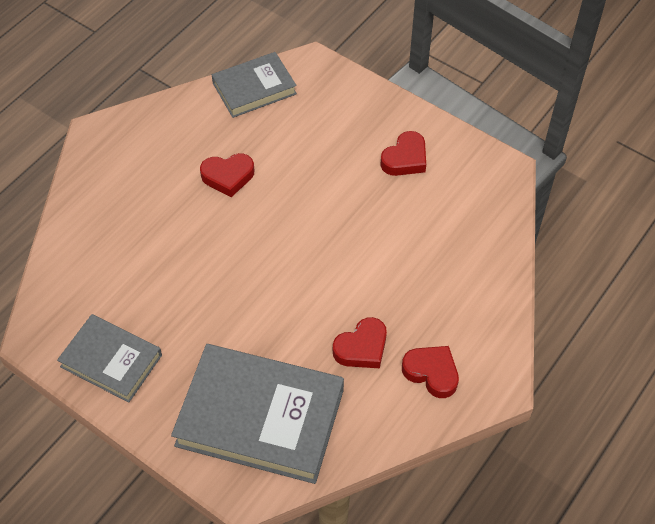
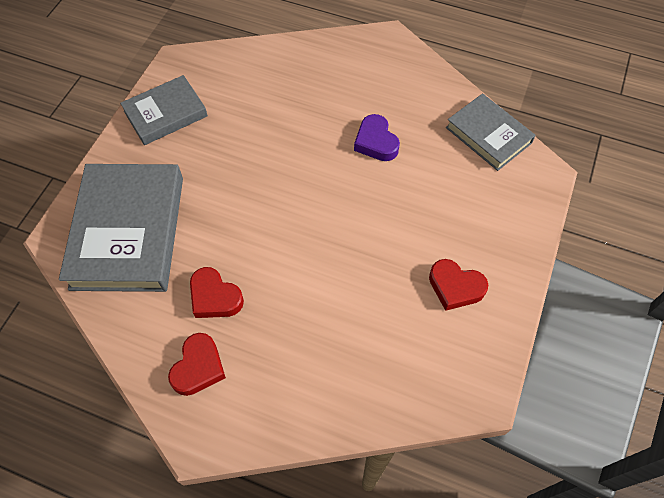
camera: 75 degrees right, 5 degrees up
(111, 361) = (165, 114): grey book -> grey book turned 45 degrees clockwise
(228, 176) = (376, 142): red heart -> purple heart

